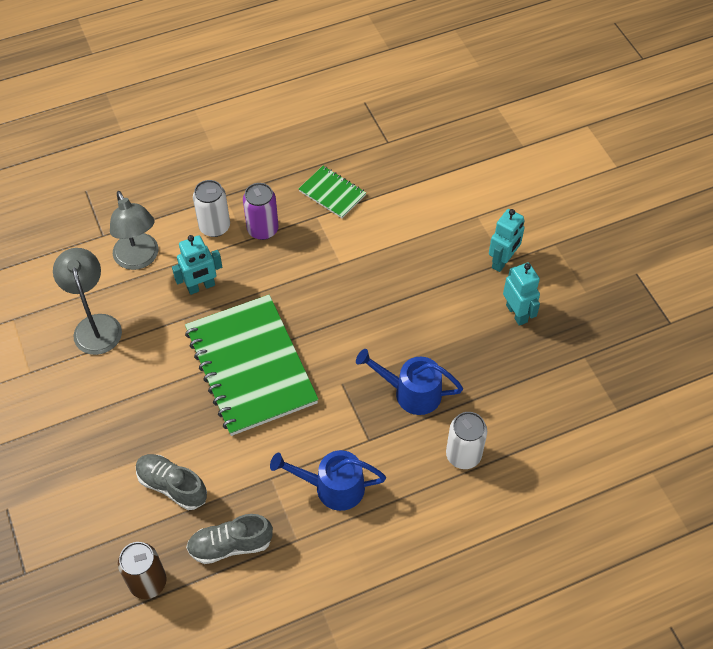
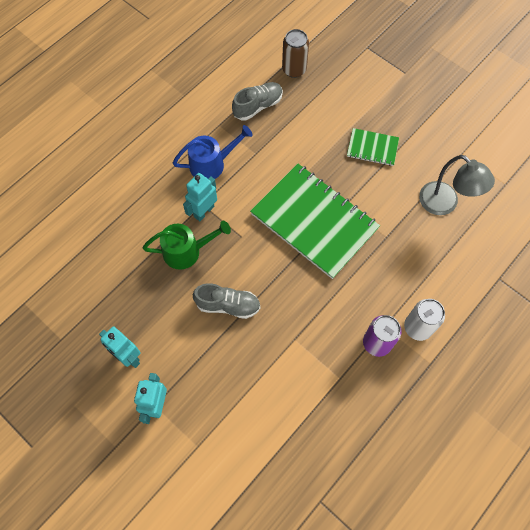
camera: 155 degrees right, 10 degrees up
(139, 259) = (455, 270): grey lamp -> none
(172, 486) = (315, 124): grey shoe -> grey shoe (228, 305)
(201, 287) = (391, 268): turquoise robot -> turquoise robot (204, 211)
(332, 193) = (340, 410): green notebook -> green notebook (372, 148)
(411, 392) = (187, 251): blue watering can -> green watering can
(463, 455) = (131, 221): white can -> none

